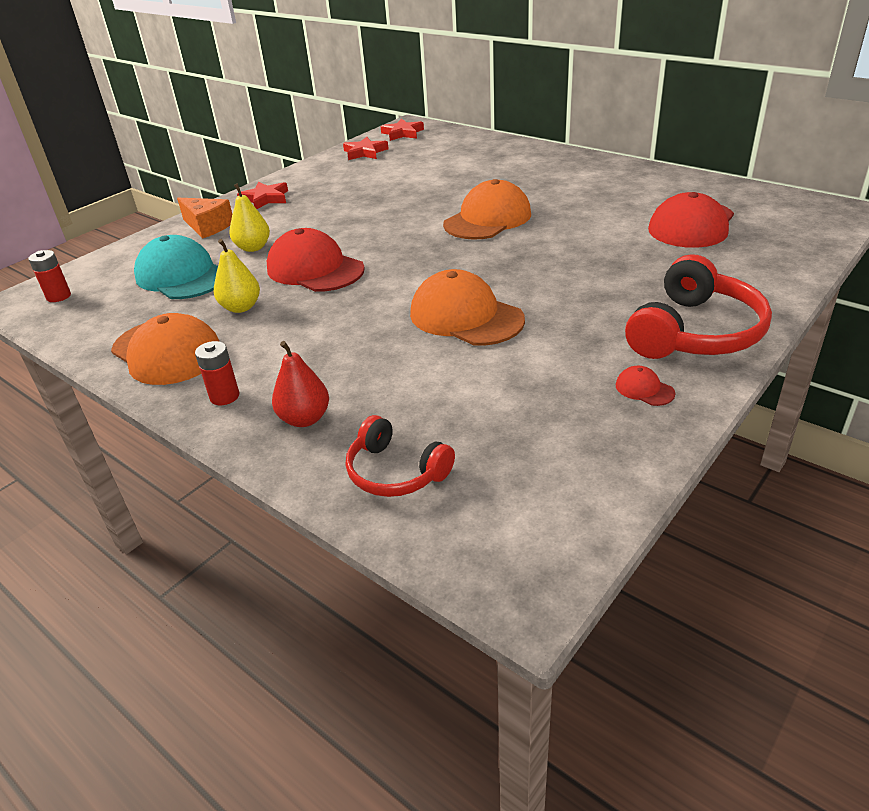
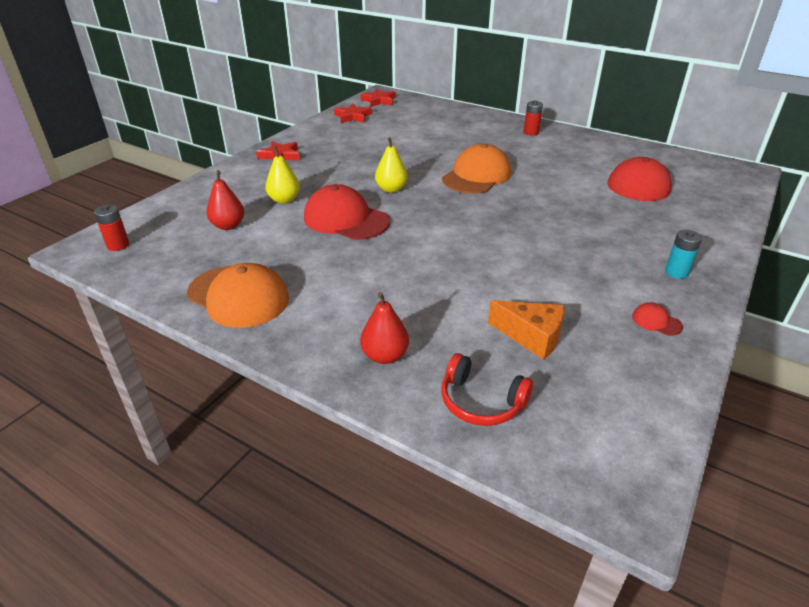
camera: 10 degrees left, 0 degrees up
(181, 276) = (228, 226): turquoise cap -> red pear
(207, 226) = (236, 180): orange cheese -> orange cheese (531, 337)
(224, 396) = (306, 337): red battery -> red battery (531, 132)
(241, 307) = (292, 254): yellow pear -> yellow pear (391, 189)
(466, 316) = (489, 261): orange cap -> none
(694, 332) = (676, 272): red headphones -> turquoise battery

